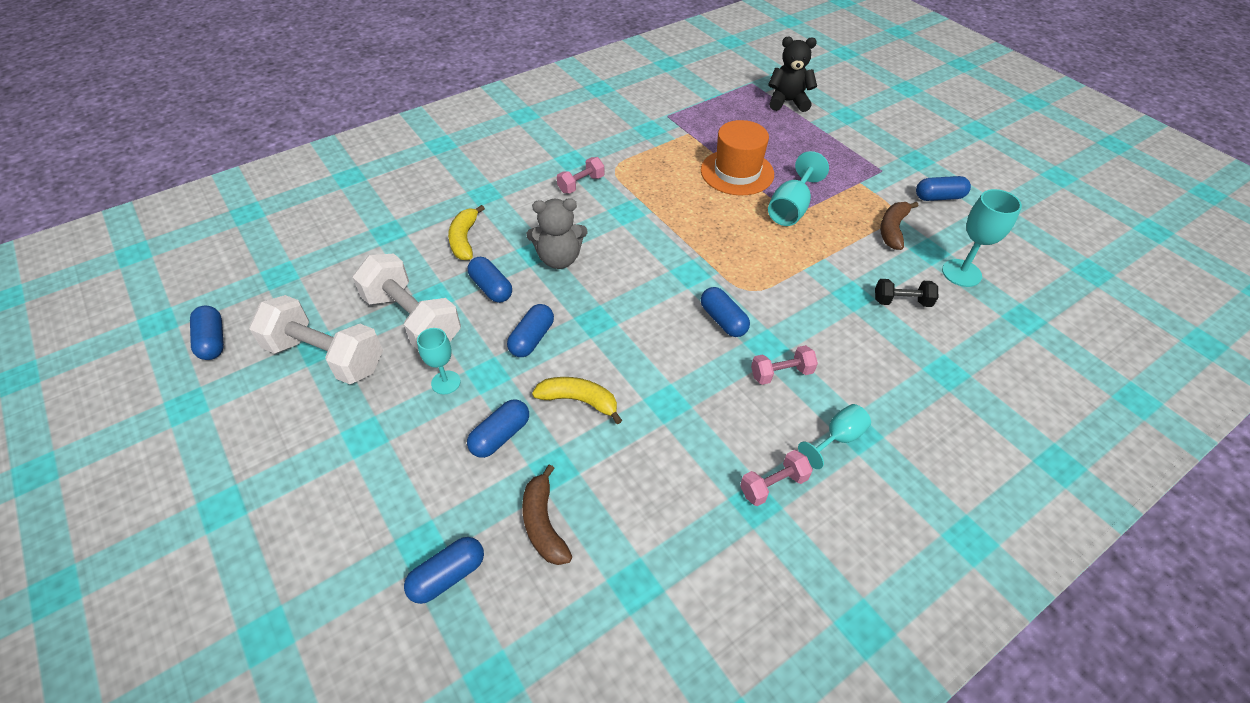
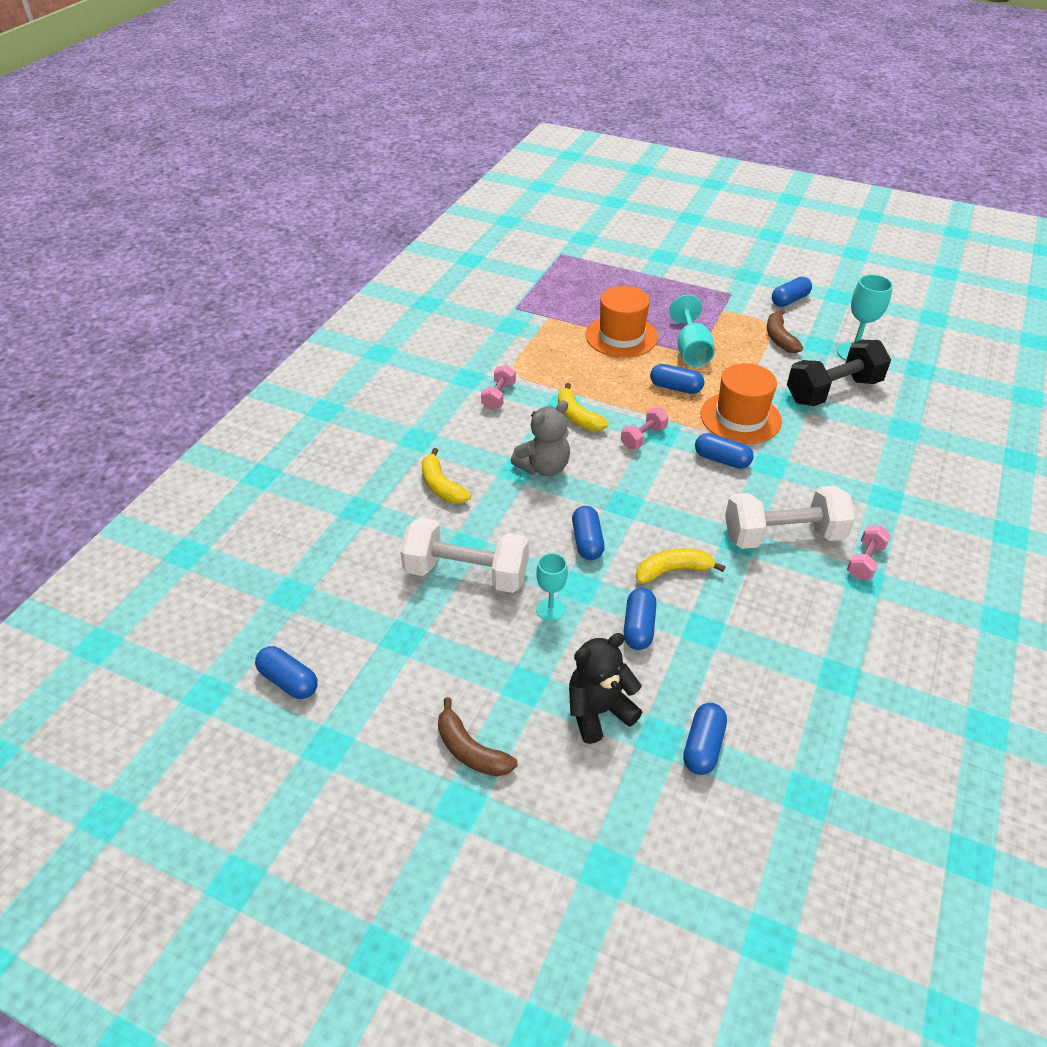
camera: 30 degrees left, 5 degrees down
(326, 356) = (419, 640): white dumbbell -> white dumbbell (783, 536)
(491, 288) = (509, 516): blue capsule -> blue capsule (675, 387)
(543, 524) = (735, 672): brown banana -> brown banana (470, 750)
(629, 227) = (577, 417): none -> yellow banana
(779, 289) = (740, 418): none -> orange hat
(781, 373) = (799, 480): pink dumbbell -> pink dumbbell (643, 437)
(787, 102) = (606, 261): black teddy bear -> black teddy bear (598, 711)
(837, 438) = (877, 508): turquoise goblet -> none
(901, 302) = (833, 391): black dumbbell -> black dumbbell, size x1.99

